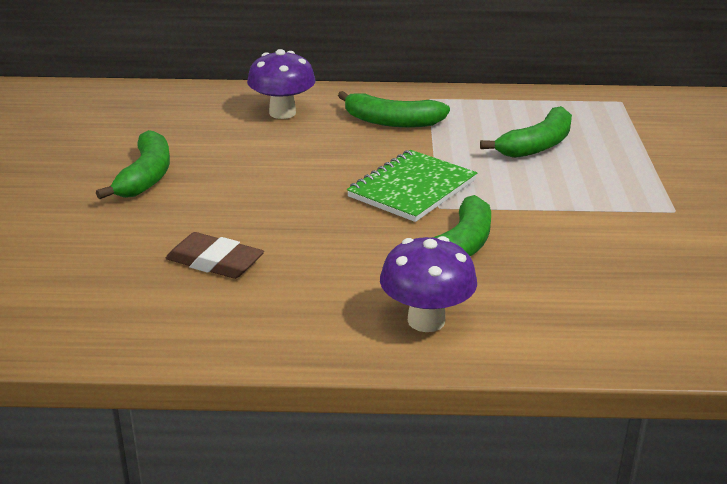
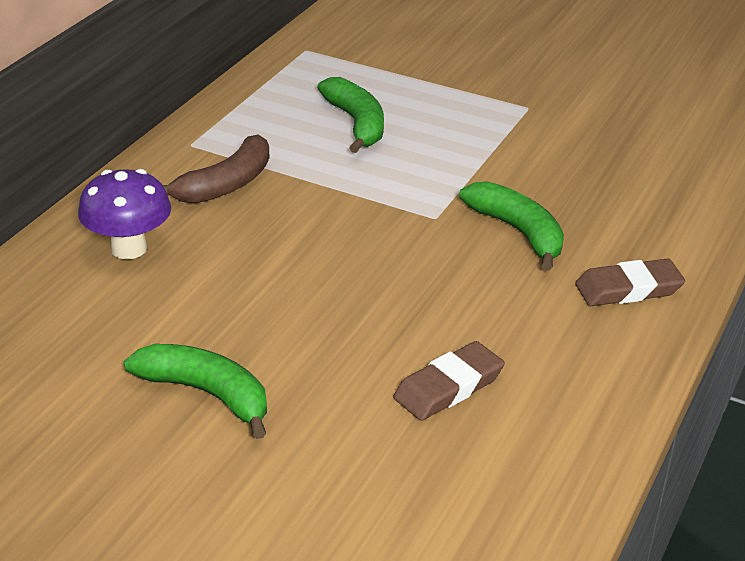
camera: 65 degrees left, 5 degrees up
(392, 121) = (225, 184): green banana -> brown banana
(412, 188) = (387, 220): green notebook -> none
(426, 320) = (628, 289): purple mushroom -> brown eraser

